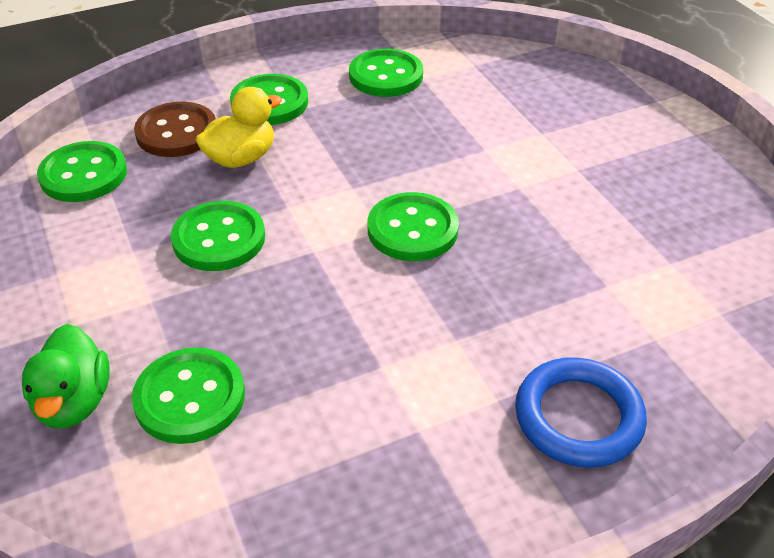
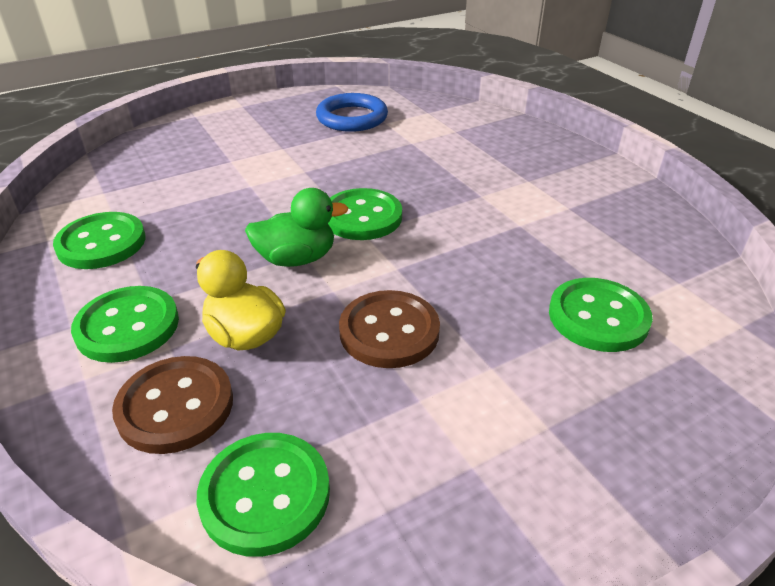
camera: 95 degrees left, 5 degrees down
(74, 402) = (643, 394): green duck -> green duck (296, 259)
(219, 239) = (389, 331): green button -> brown button
(578, 417) = (529, 155): blue ring -> blue ring (352, 118)

